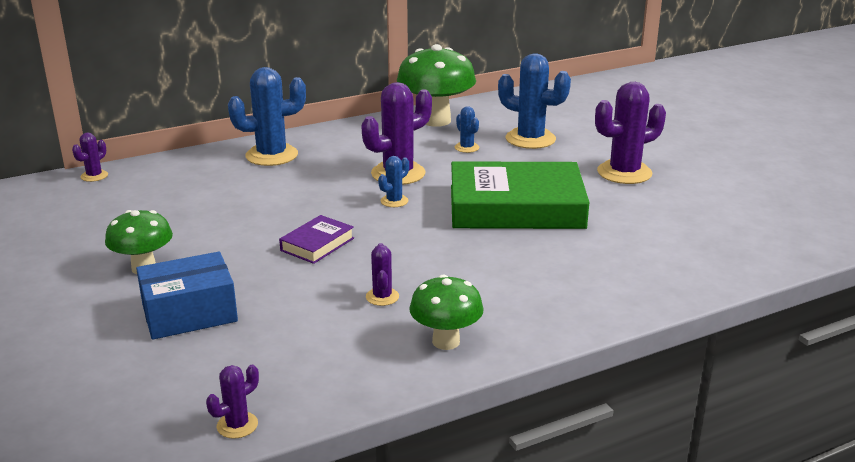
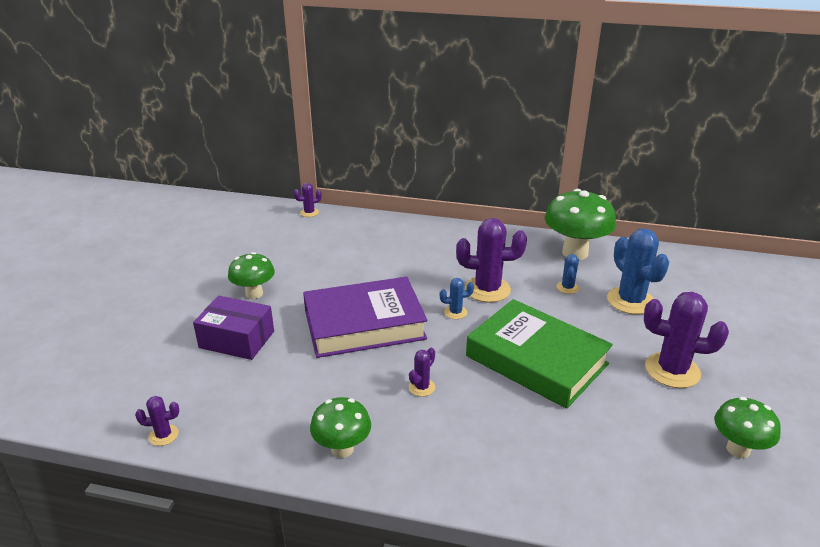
camera: 40 degrees right, 5 degrees up
(189, 313) = (236, 339): blue box -> purple box
(272, 155) = (424, 238): blue cactus -> none
(317, 244) = (364, 324): purple book -> purple book, size x2.24
(382, 297) = (350, 388): purple cactus -> purple cactus (421, 387)
(729, 201) = (738, 449): none -> green mushroom

